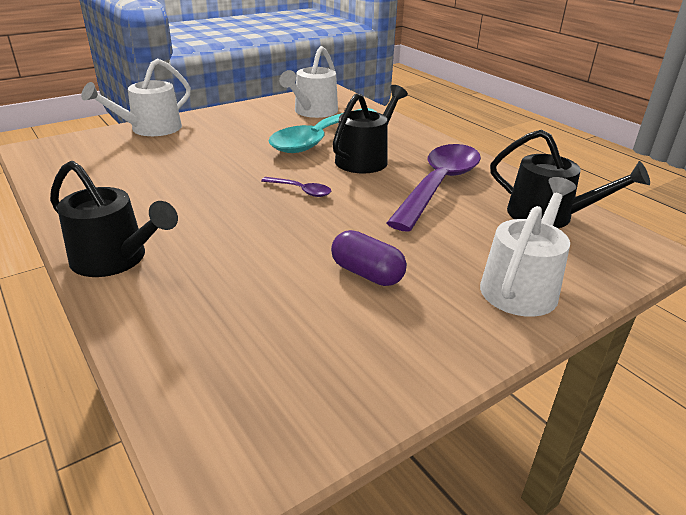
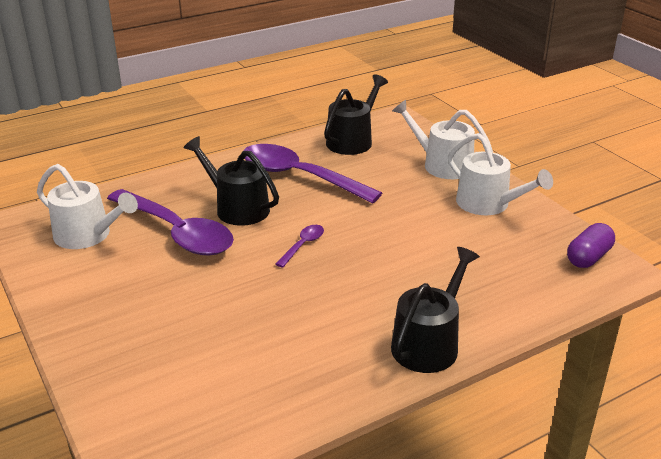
camera: 85 degrees left, 0 degrees up
(150, 129) = (100, 368): white watering can -> white watering can (488, 204)
(319, 139) = (177, 232): turquoise spoon -> purple spoon
(367, 273) = (436, 218): purple capsule -> purple capsule (588, 257)

